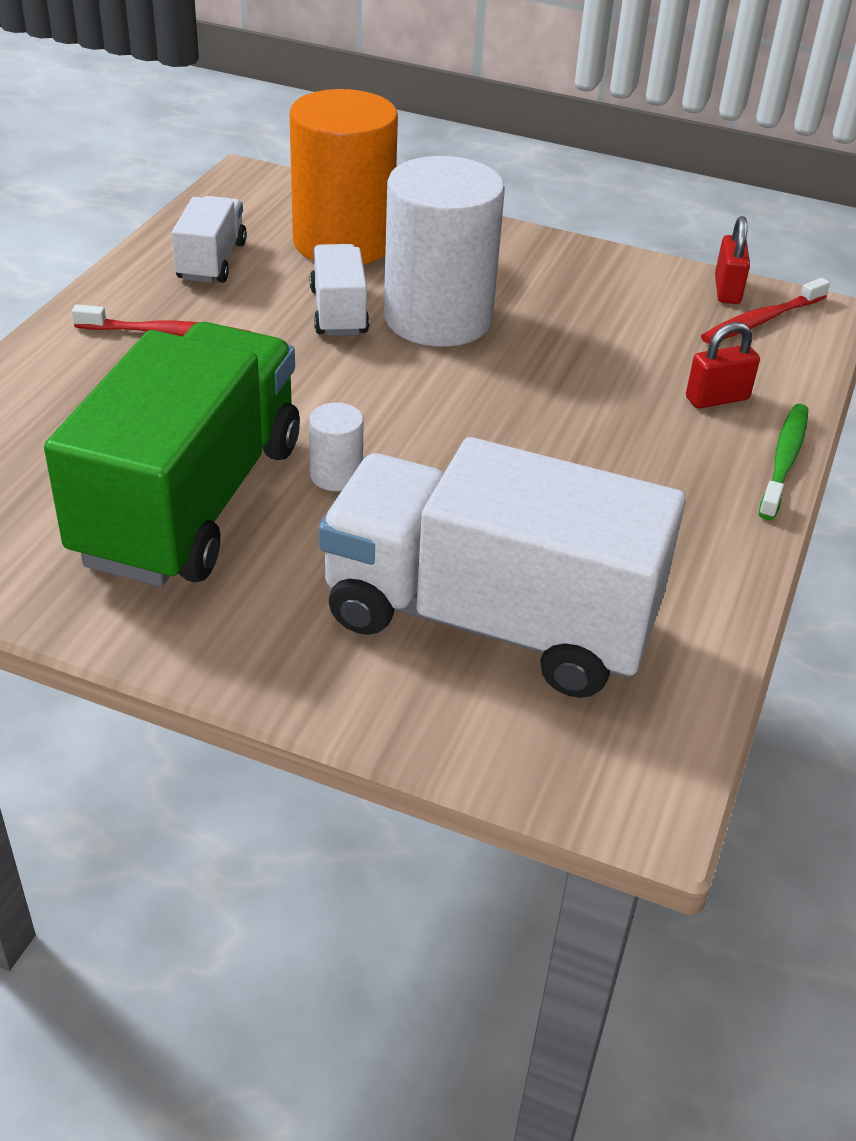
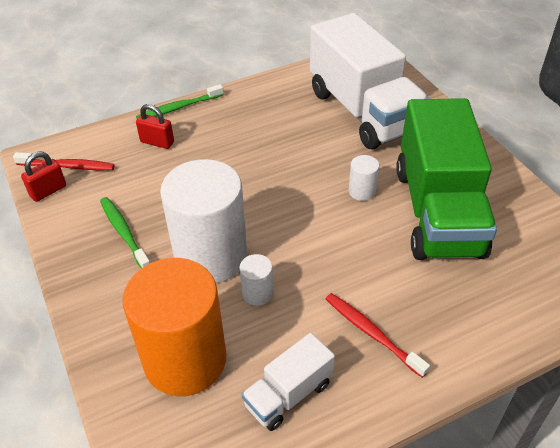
camera: 135 degrees left, 5 degrees up
(191, 502) = (437, 211): green truck -> green truck turned 60 degrees counterclockwise
(339, 312) = (257, 293): white truck -> white cylinder
(568, 295) = (124, 233): none -> green toothbrush

